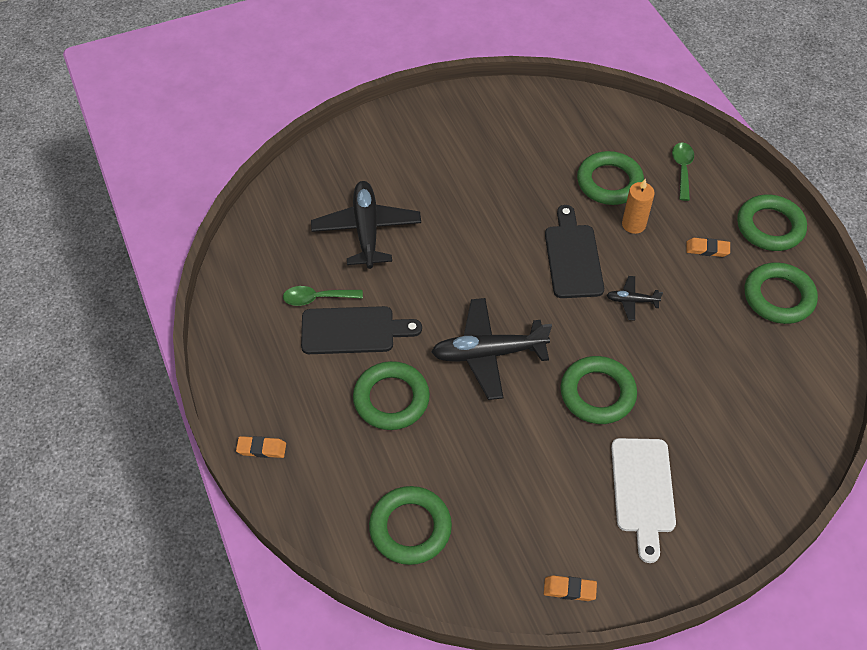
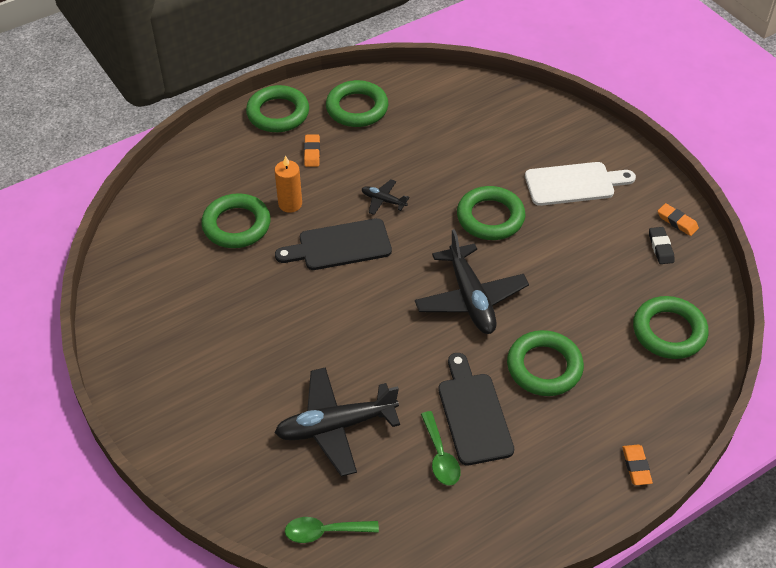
camera: 100 degrees left, 5 degrees down
(531, 557) = (660, 247): none -> black eraser
(569, 590) = (677, 222): orange eraser -> orange eraser turned 45 degrees counterclockwise
(631, 301) = (383, 200): black plane -> black plane turned 120 degrees clockwise
(682, 169) = (213, 172): green spoon -> green spoon (325, 531)

